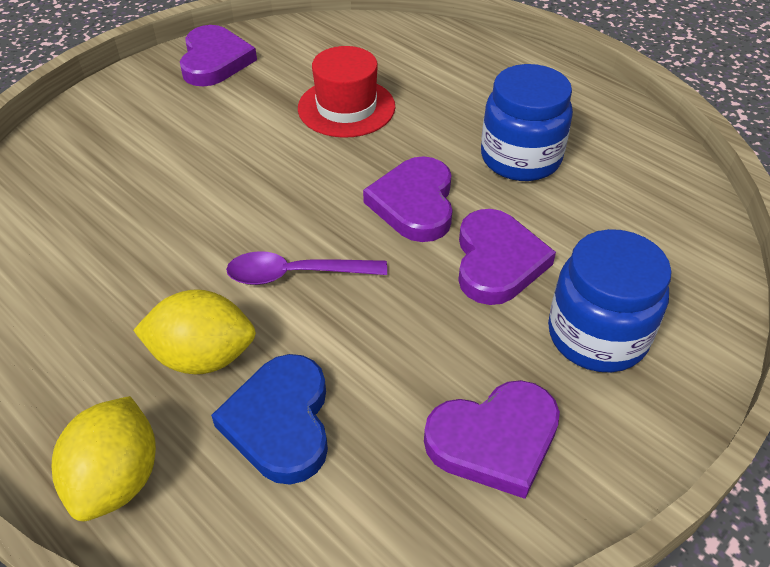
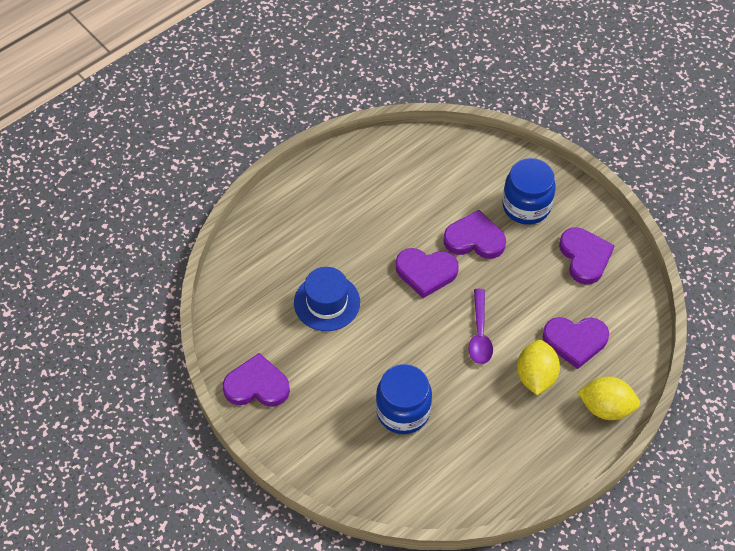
camera: 85 degrees left, 10 degrees up
(280, 422) = (575, 341): blue heart -> purple heart
(346, 107) = (327, 302): red hat -> blue hat
(520, 158) = (389, 214): blue jar -> blue jar (403, 411)

